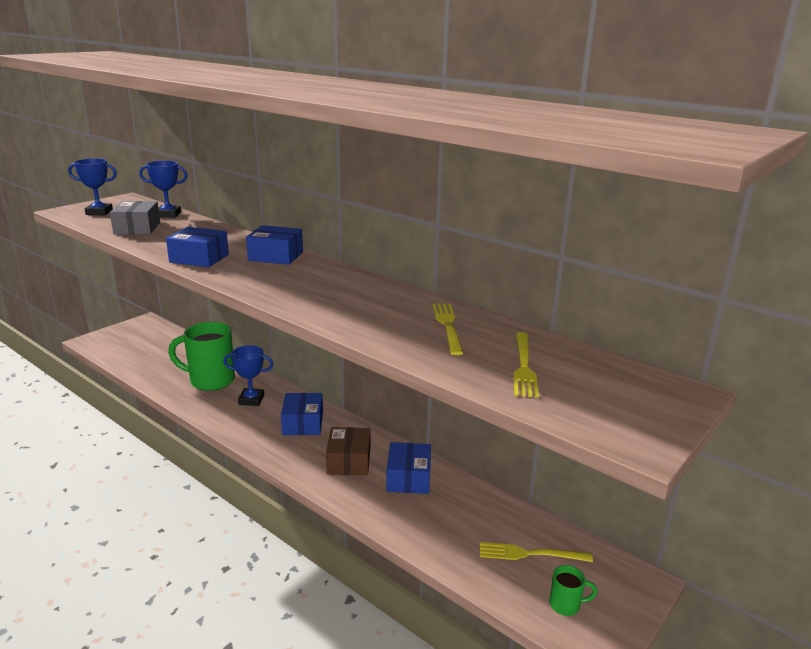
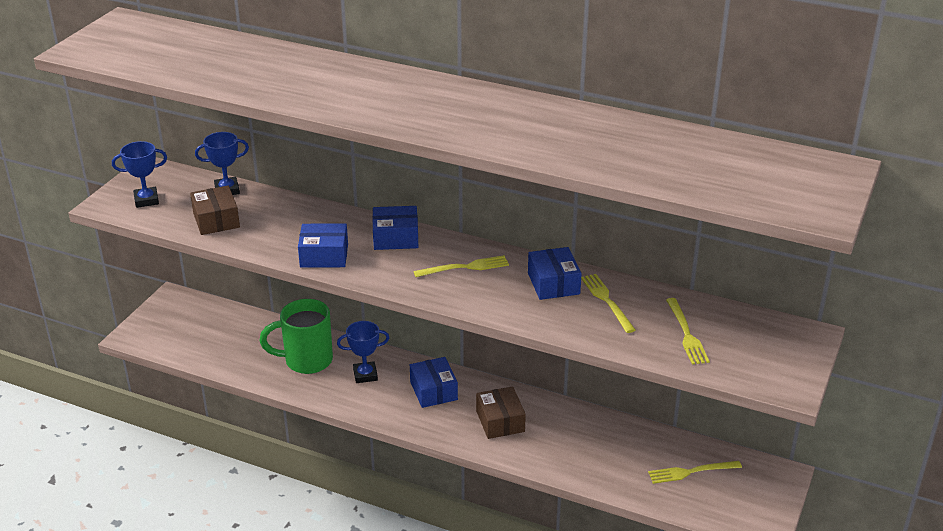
camera: 15 degrees left, 10 degrees up
(137, 228) = (216, 220): grey box -> brown box
(321, 282) = (465, 267): none -> yellow fork
(408, 478) = (562, 426): blue box -> blue box (553, 283)
(566, 605) = (732, 506): green mug -> none

